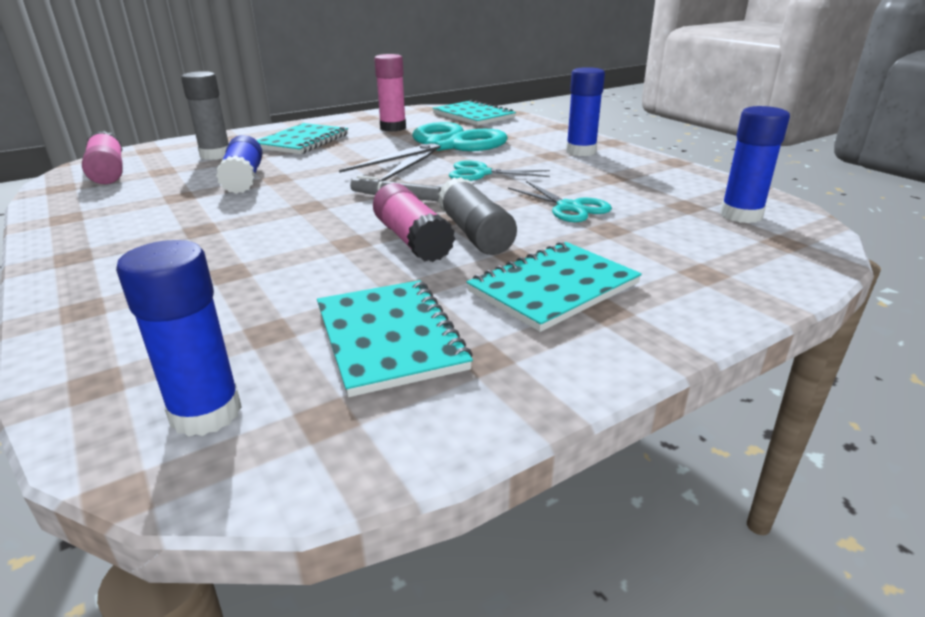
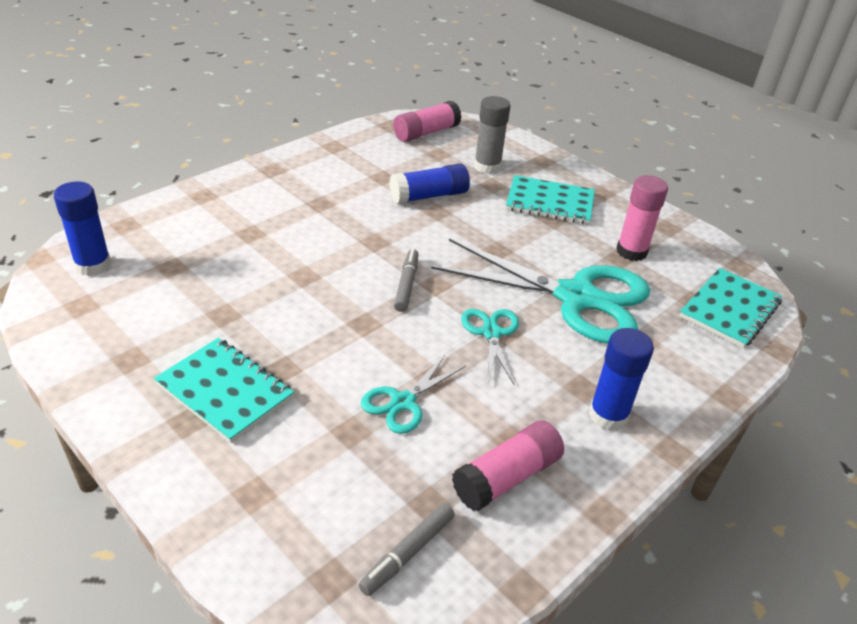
camera: 75 degrees right, 10 degrees up
(389, 338) = (158, 315): turquoise notebook -> none
(412, 240) = (310, 306): pink glue stick -> pink glue stick (506, 477)
(475, 234) = (327, 340): grey glue stick -> none
(741, 215) = (407, 553): blue glue stick -> grey marker

